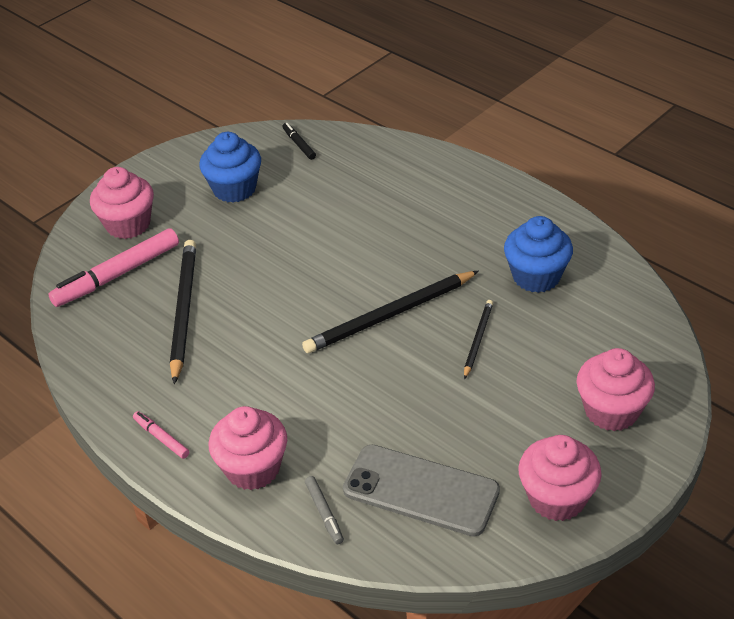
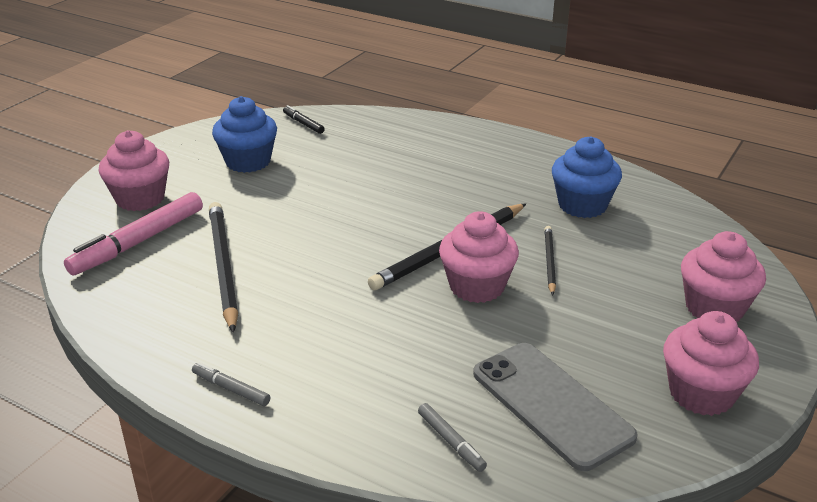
camera: 15 degrees left, 10 degrees down
(161, 438) = (231, 389): pink marker -> grey marker
(253, 468) = (350, 406): pink cupcake -> pink cupcake (477, 286)
(421, 490) = (551, 404): grey phone -> grey phone turned 45 degrees clockwise

